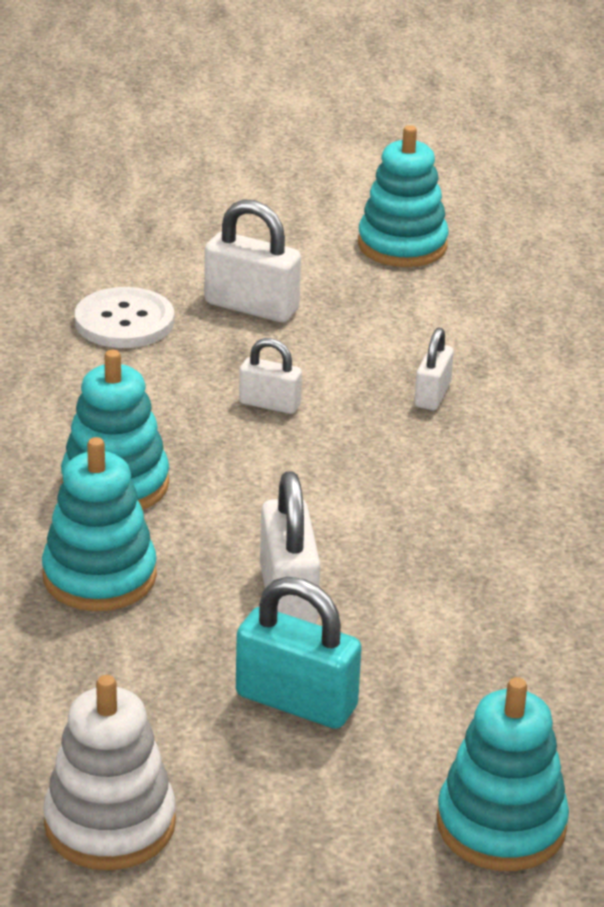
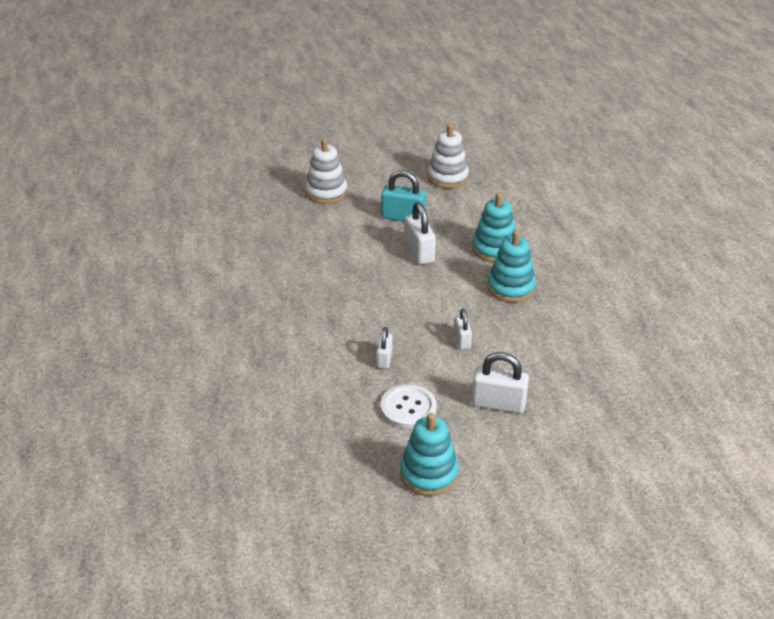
camera: 170 degrees right, 5 degrees up
(124, 321) = (560, 380): white button -> white button (408, 408)
(269, 404) = (462, 340): white padlock -> white padlock turned 75 degrees clockwise
(501, 825) = (326, 192): turquoise stacking toy -> white stacking toy

